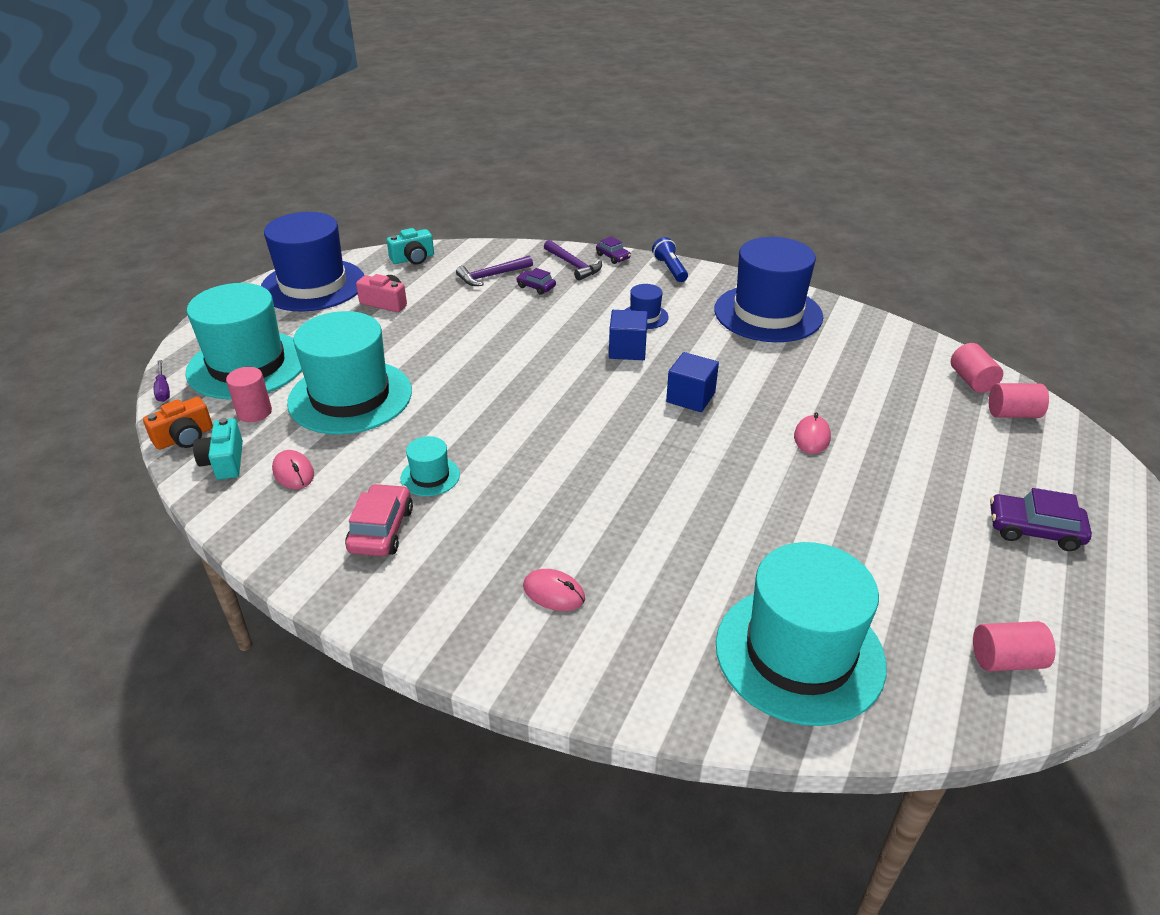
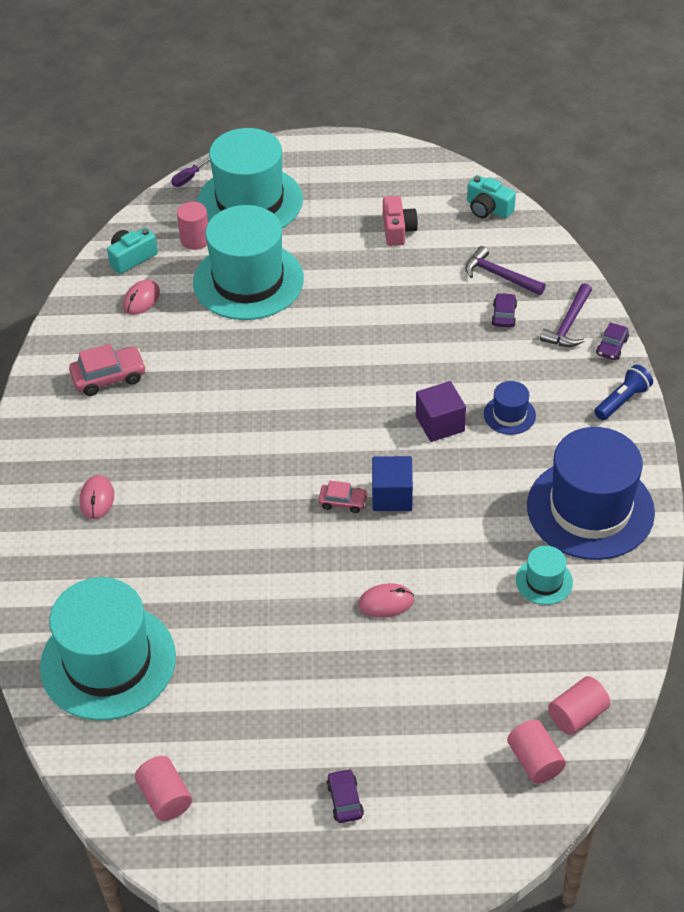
camera: 65 degrees right, 10 degrees up
(184, 437) = (144, 222): orange camera -> none
(313, 285) = (391, 171): blue hat -> none
(430, 476) = (181, 375): turquoise hat -> turquoise hat (544, 581)
(627, 350) = (440, 424): blue cube -> purple cube
(679, 426) = (343, 502): none -> pink car
(1034, 530) = (345, 800): purple car -> purple car, size x0.61

